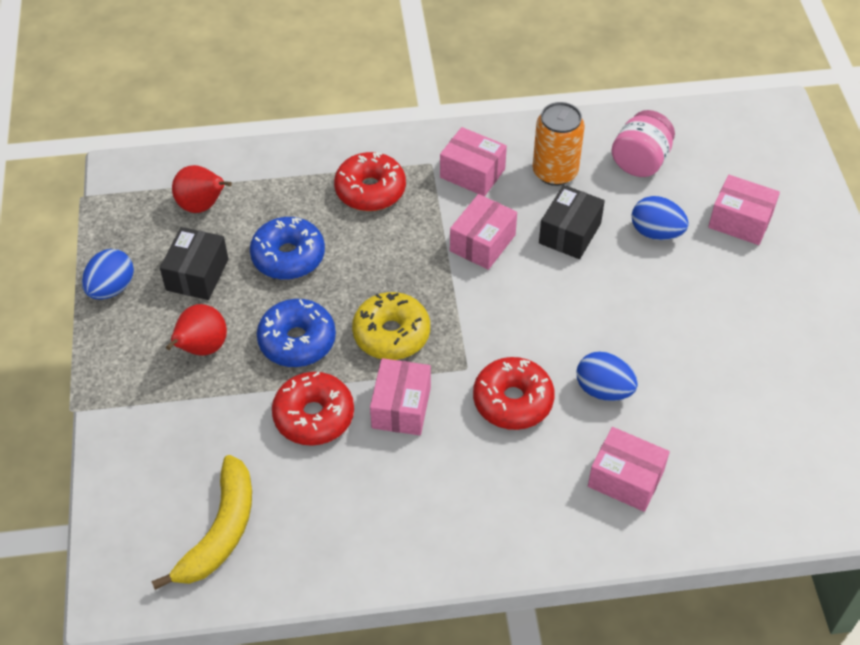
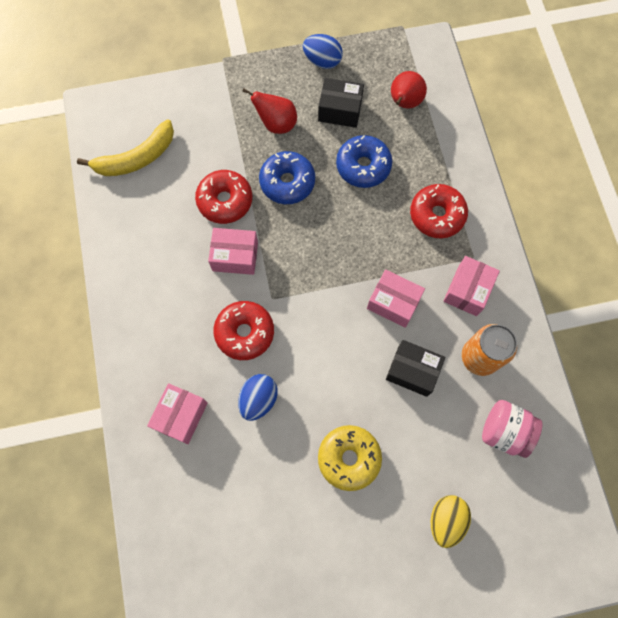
camera: 85 degrees right, 20 degrees up
(221, 531) = (136, 158): yellow banana -> yellow banana turned 45 degrees counterclockwise
(391, 334) = (298, 244): yellow donut -> yellow donut (349, 458)
(656, 233) = (422, 443): blue egg -> none
(740, 221) = (446, 520): pink box -> yellow egg

